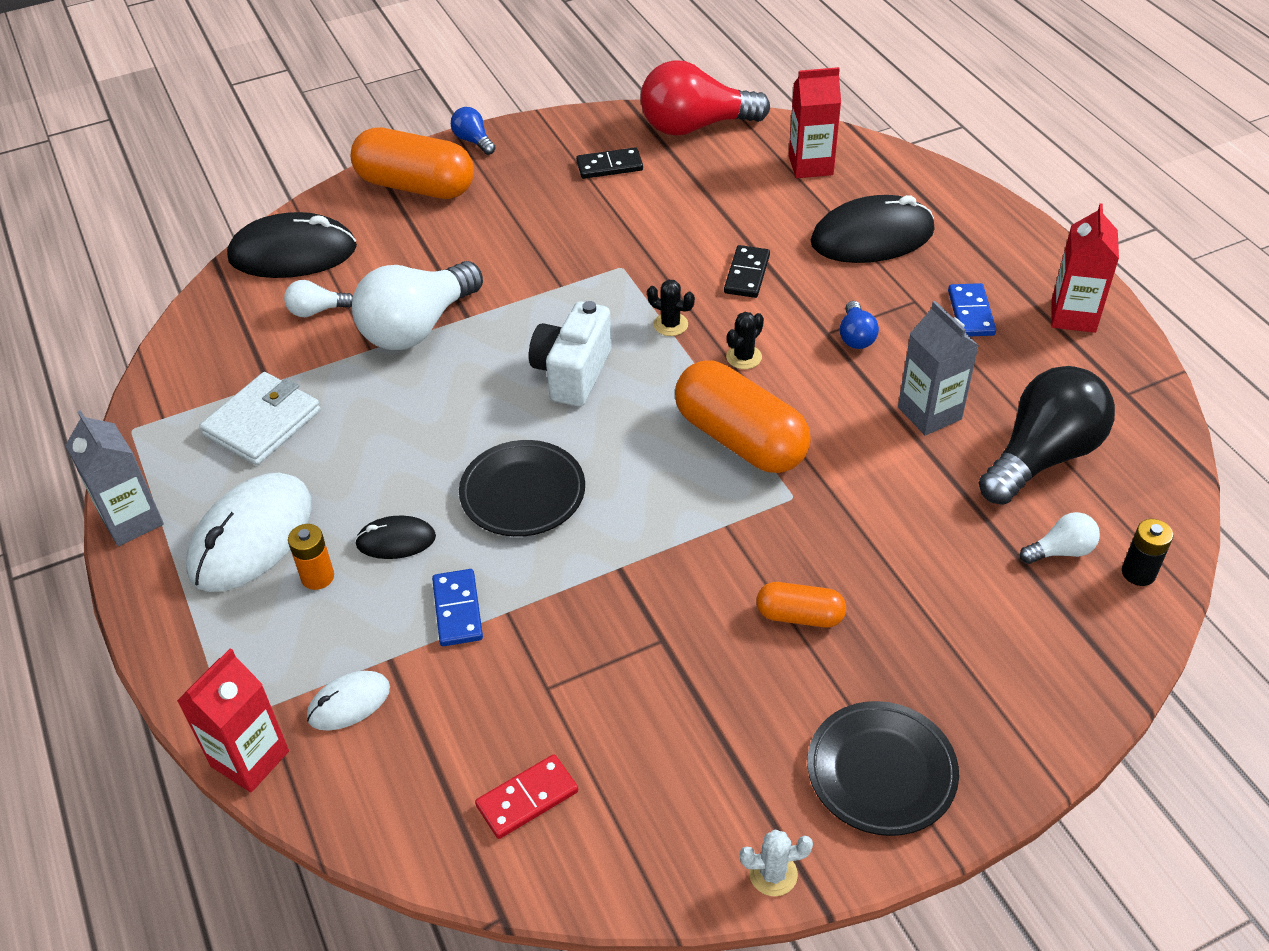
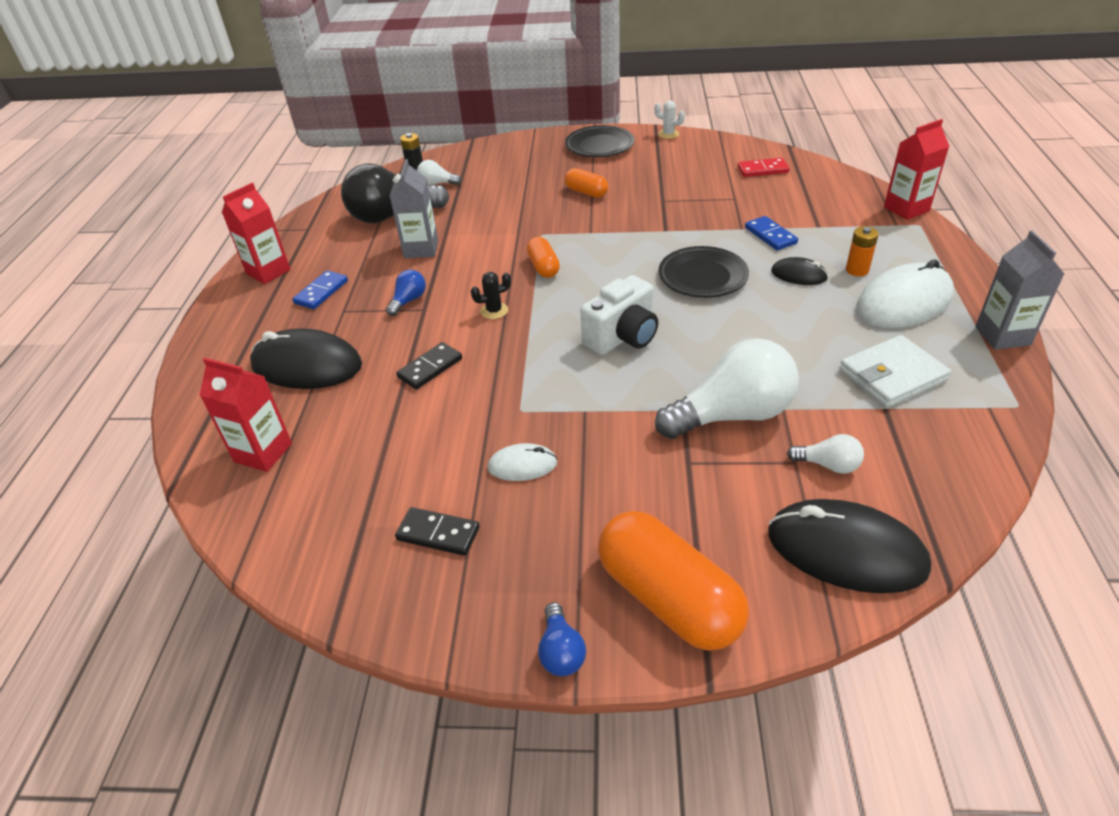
camera: 150 degrees left, 5 degrees down
(349, 703) = (846, 216): white mouse -> white mouse (522, 465)
(457, 610) = (770, 235): blue domino -> blue domino turned 45 degrees counterclockwise
(670, 324) = (523, 349): black cactus -> none
(695, 126) = (303, 554): red light bulb -> none
(740, 439) = (543, 267): orange capsule -> orange capsule, size x0.51

